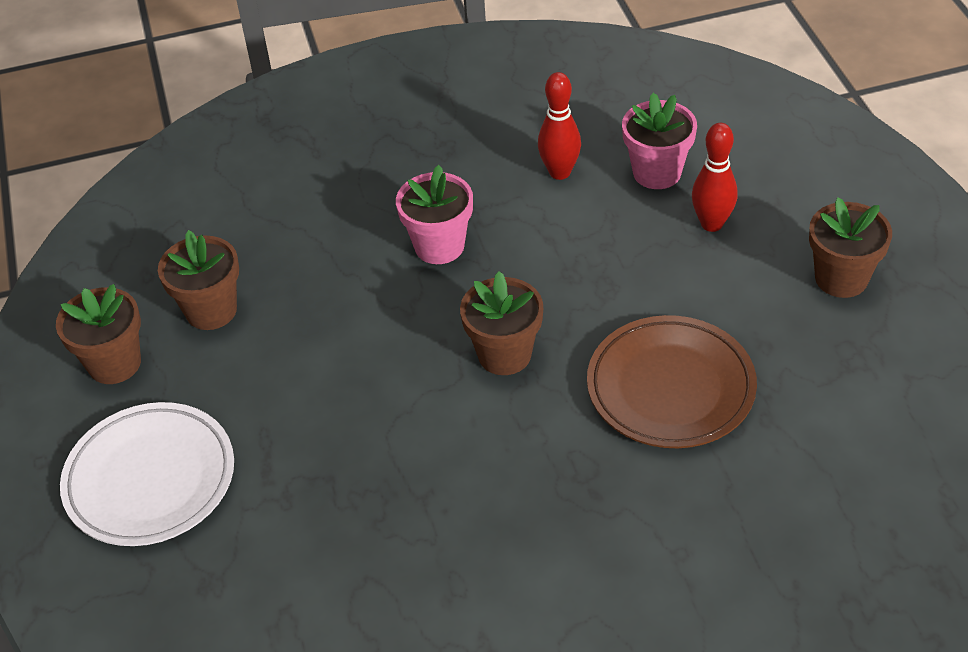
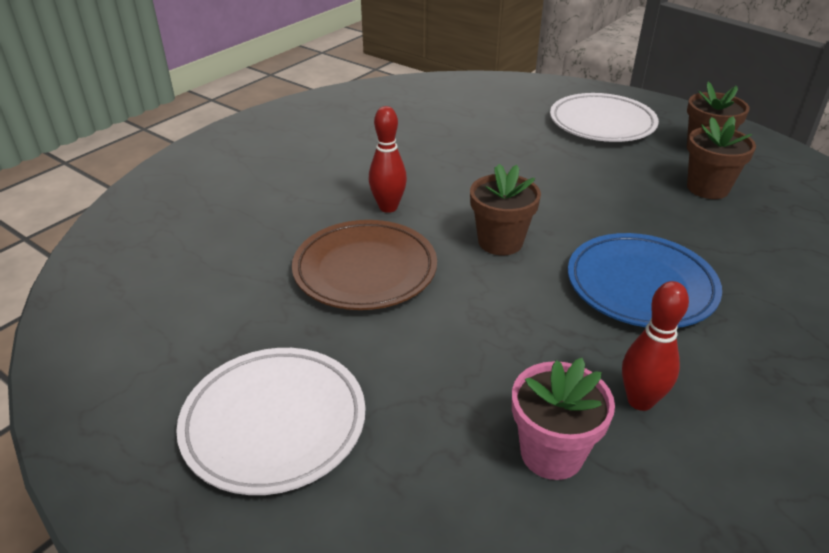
camera: 140 degrees right, 10 degrees down
(439, 246) = (640, 286): pink flower pot -> blue plate
(711, 224) = (443, 420): red bowling pin -> red bowling pin (388, 207)
(841, 278) = (274, 424): brown flower pot -> white plate

